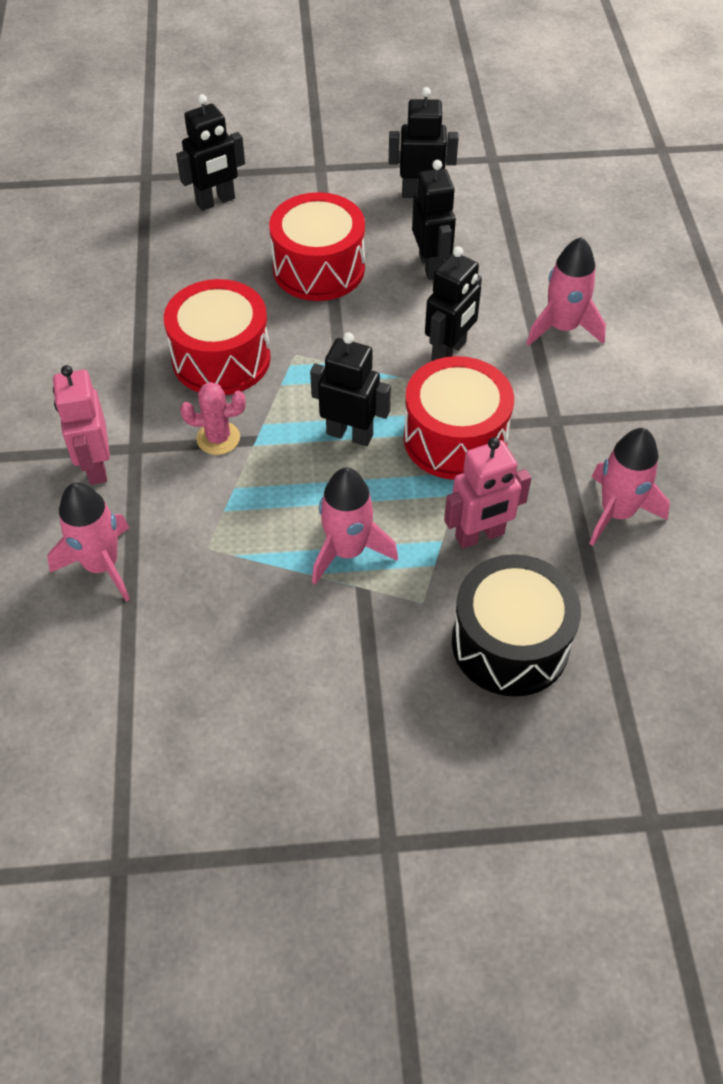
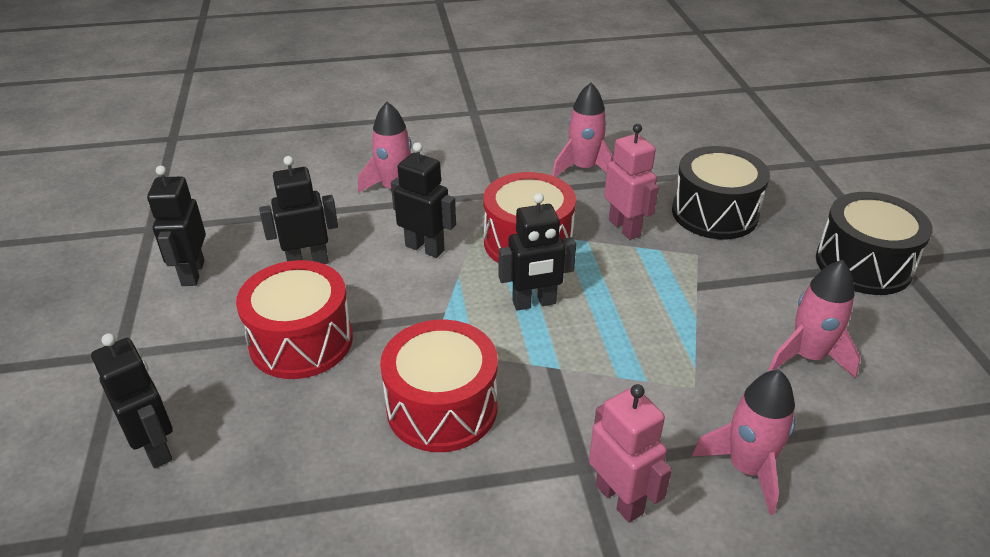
camera: 95 degrees left, 15 degrees down
(95, 466) = (619, 499): pink robot -> pink robot turned 105 degrees counterclockwise
(218, 438) = (557, 396): pink cactus -> none
(347, 551) = (664, 296): pink rocket -> pink rocket (808, 356)
(350, 434) = (534, 303): black robot -> black robot turned 120 degrees counterclockwise
(386, 793) = (863, 264): none -> black drum

